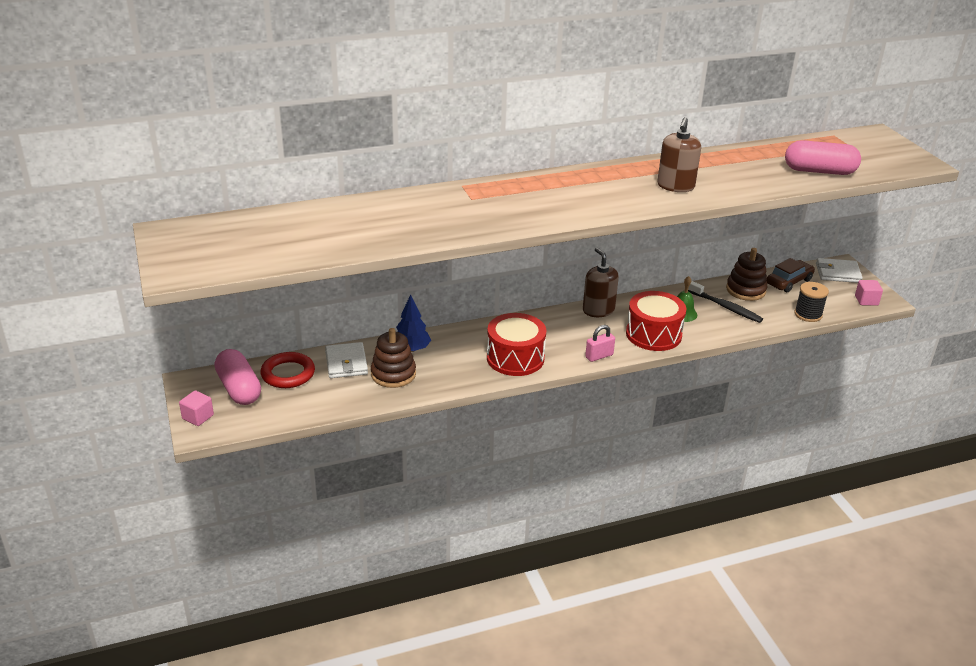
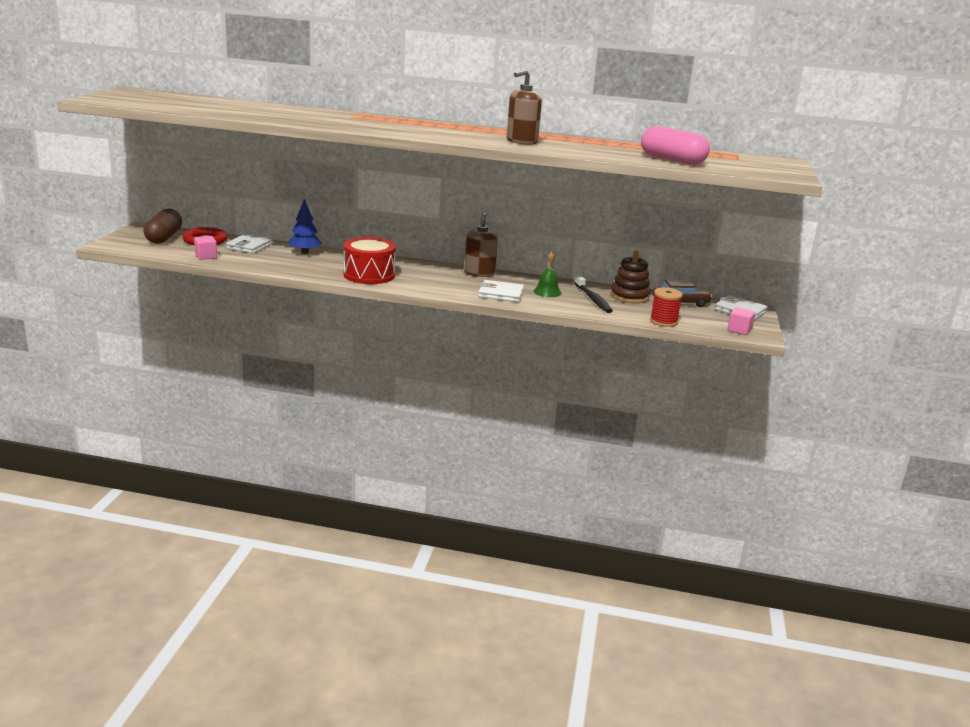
camera: 30 degrees right, 10 degrees down
(198, 417) = (118, 240): pink cube -> pink cube (206, 256)
(239, 388) = (164, 237): pink capsule -> brown capsule
(393, 374) = (270, 258): brown stacking toy -> none
(599, 356) = (435, 291): pink padlock -> none
(653, 334) = (501, 294): red drum -> white wallet
(808, 314) = (663, 321): black spool -> red spool

